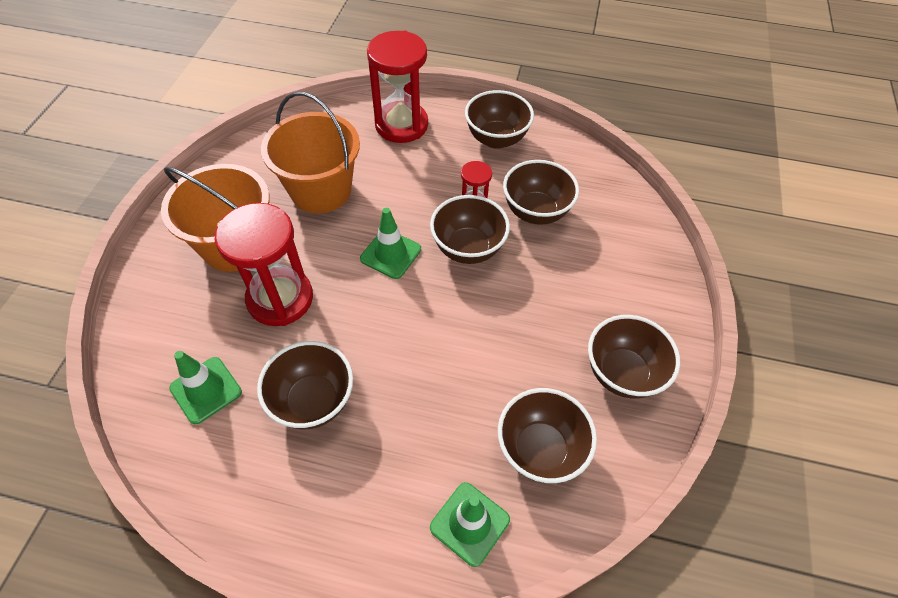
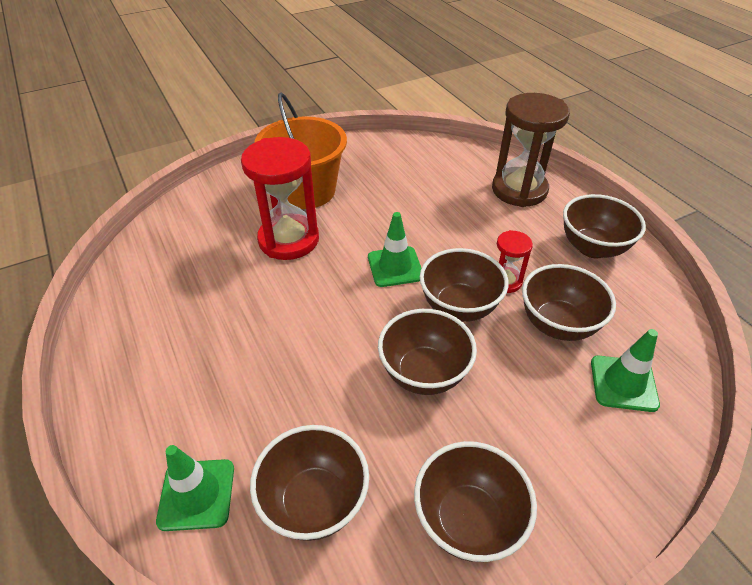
camera: 50 degrees right, 10 degrees down
(206, 390) = (182, 257): green traffic cone -> green traffic cone (623, 383)
(313, 401) = (223, 315): brown bowl -> brown bowl (424, 373)
(321, 190) = (402, 194): orange bucket -> none
(401, 125) = (519, 190): red hourglass -> brown hourglass

